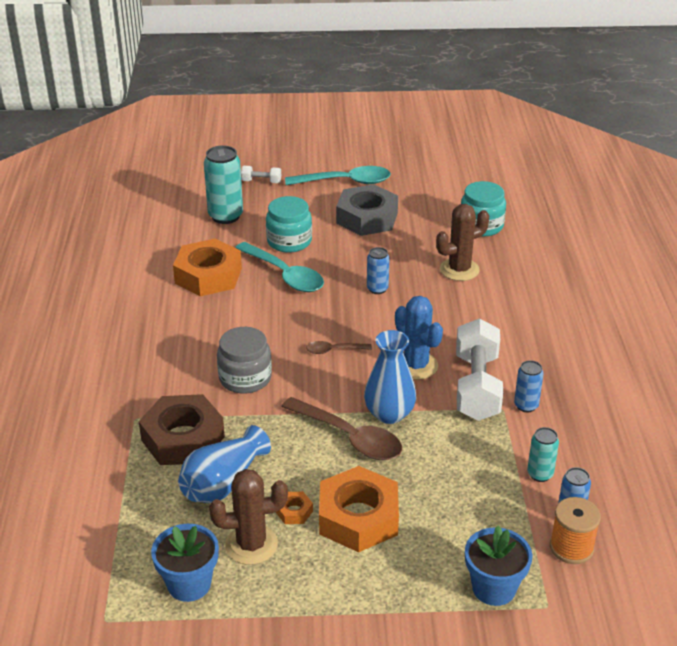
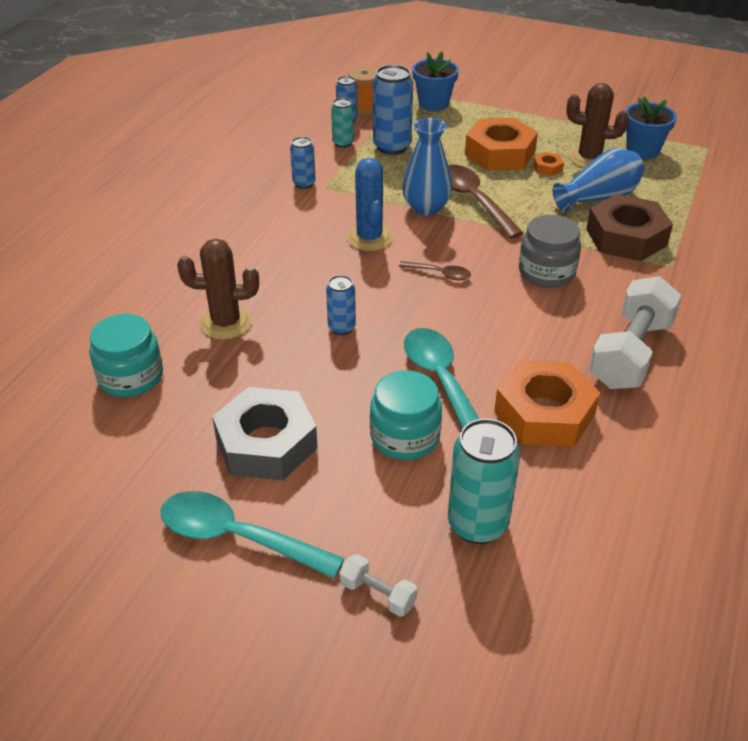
camera: 155 degrees left, 5 degrees up
(476, 387) = (330, 207): white dumbbell -> white dumbbell (630, 353)
(484, 487) = (392, 147): none -> blue can

